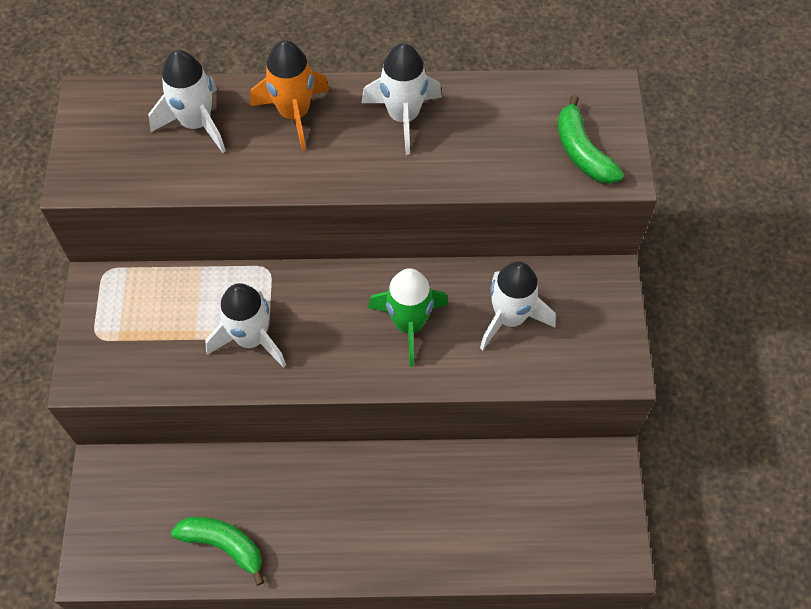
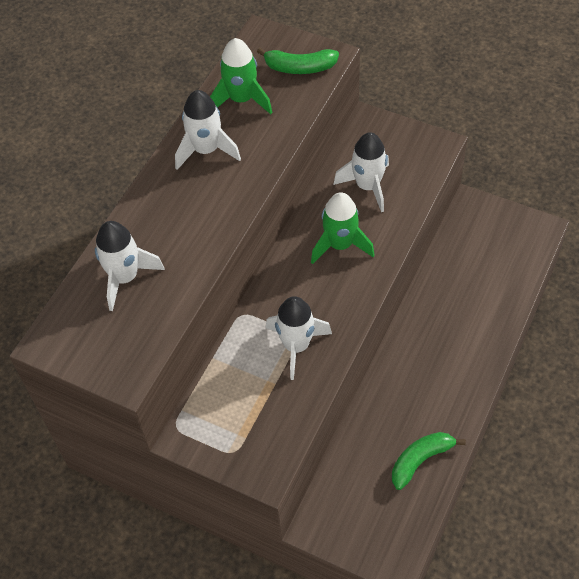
camera: 60 degrees left, 5 degrees down
(294, 114) = (159, 213): orange rocket -> none
(497, 117) = (241, 99): none -> green rocket

